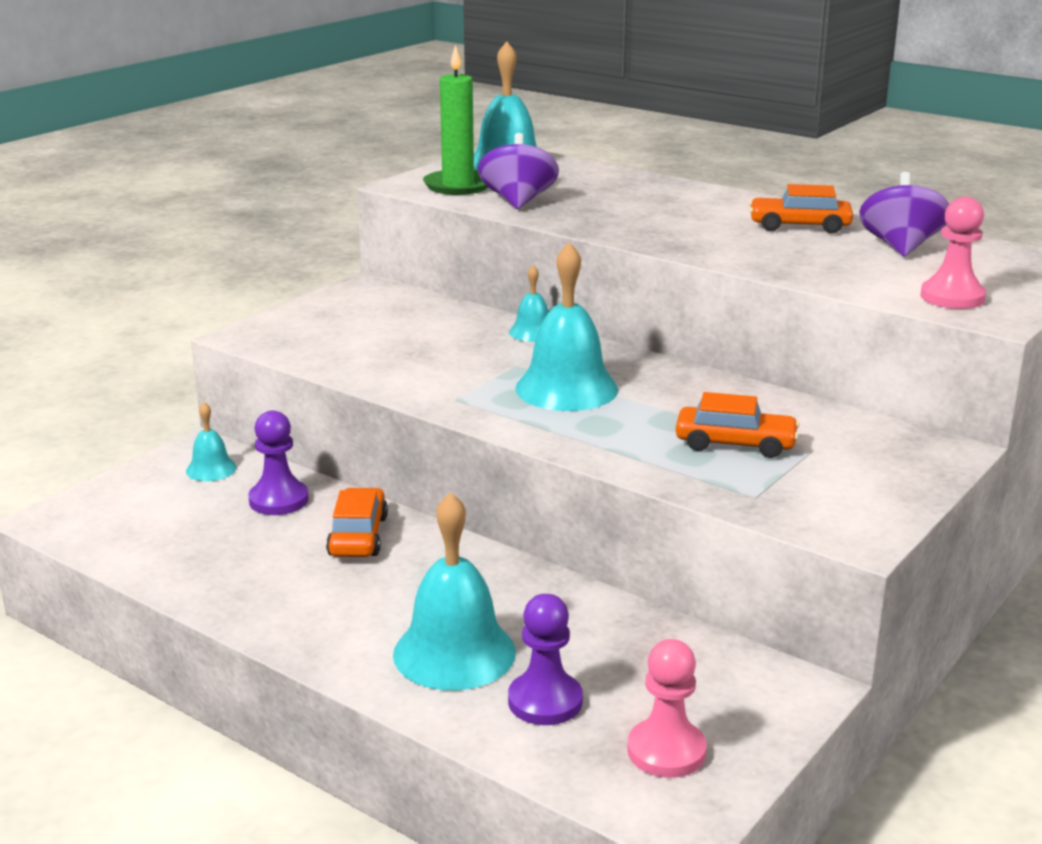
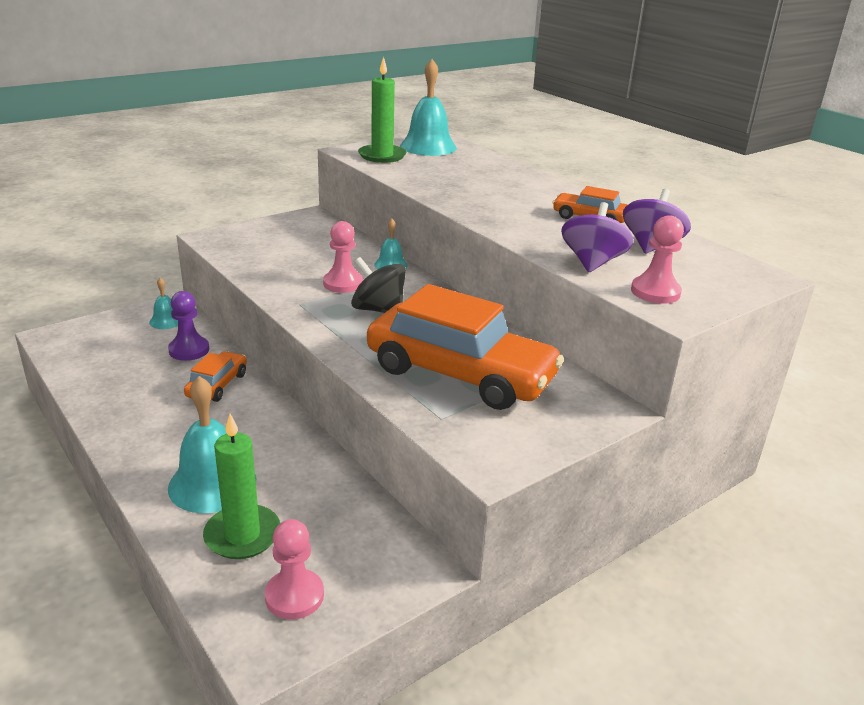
camera: 15 degrees right, 5 degrees up
(490, 365) = (343, 283): none -> pink pawn
(518, 202) = (410, 172): purple spinning top -> purple spinning top (592, 263)
(545, 701) = (242, 535): purple pawn -> green candle
(566, 388) = (378, 310): turquoise bell -> black spinning top
(735, 444) = (460, 373): orange car -> orange car, size x2.14

